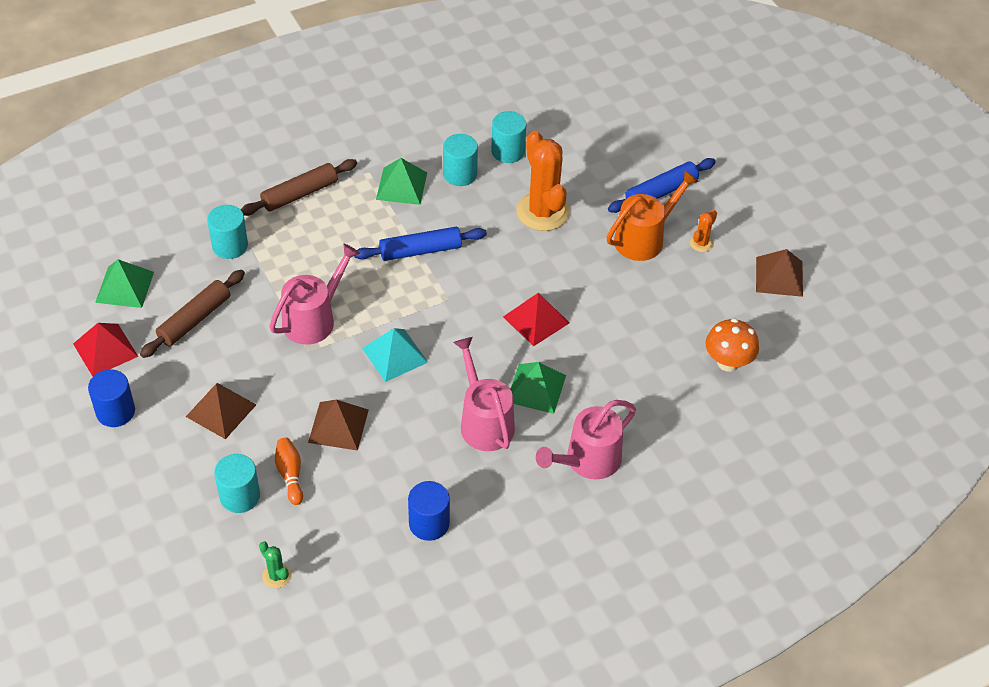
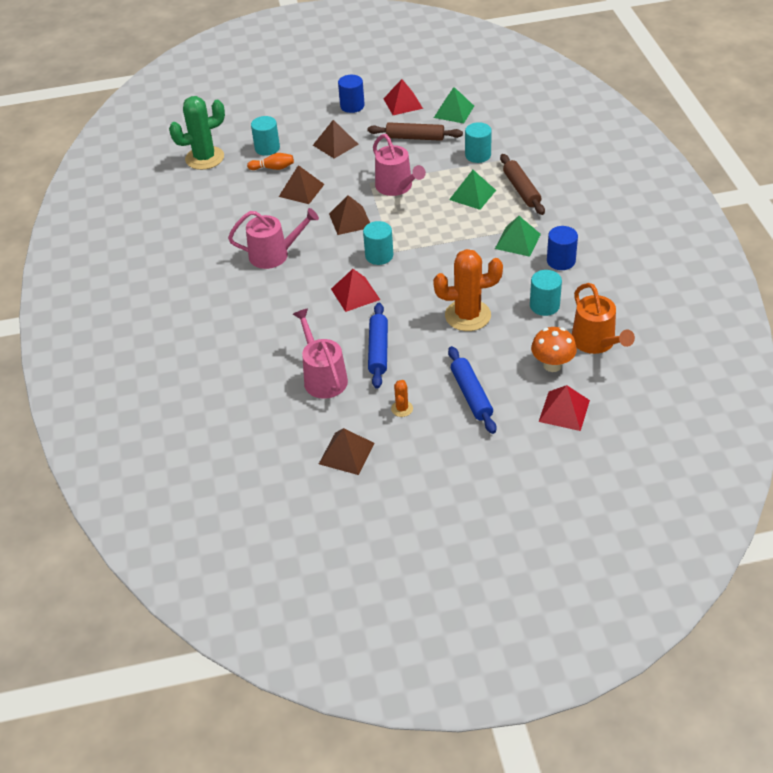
camera: 110 degrees right, 5 degrees down
(195, 319) = (415, 138): brown rolling pin -> brown rolling pin turned 45 degrees counterclockwise
(276, 576) = (204, 158): green cactus -> green cactus, size x2.26
(394, 355) = (350, 220): turquoise pyramid -> brown pyramid
(420, 250) = (445, 243): blue rolling pin -> blue rolling pin (378, 350)
(429, 523) = (207, 220): blue cylinder -> blue cylinder (561, 261)
(460, 174) = (523, 274): turquoise cylinder -> turquoise cylinder (379, 256)
(536, 388) = (291, 284): green pyramid -> green pyramid (472, 195)
(588, 460) = (218, 300): pink watering can -> pink watering can (323, 377)
(644, 238) = (419, 372): orange watering can -> orange watering can (596, 342)
(656, 122) = (564, 410): none -> red pyramid
(701, 243) = (402, 409): orange cactus -> orange cactus turned 45 degrees clockwise
(728, 362) = (269, 396): orange mushroom -> orange mushroom (552, 365)

